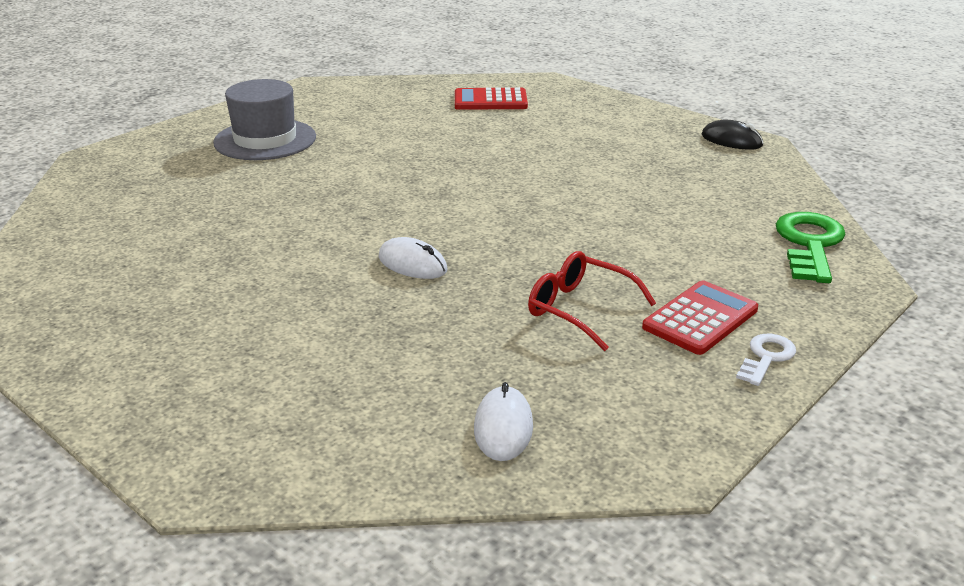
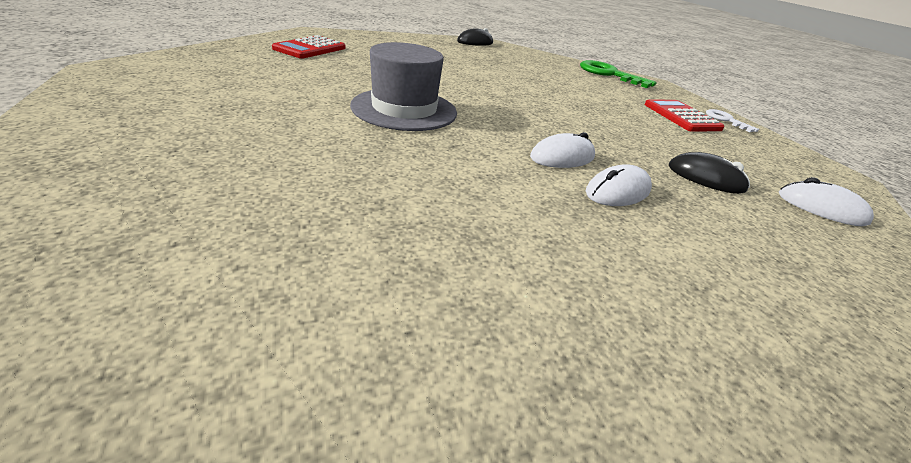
camera: 65 degrees left, 5 degrees up
(265, 140) = (191, 126): grey hat -> grey hat (404, 109)
(373, 300) = (617, 191): none -> white mouse
(481, 346) = (705, 178): none -> black mouse
(579, 309) = (660, 136): red glasses -> none

